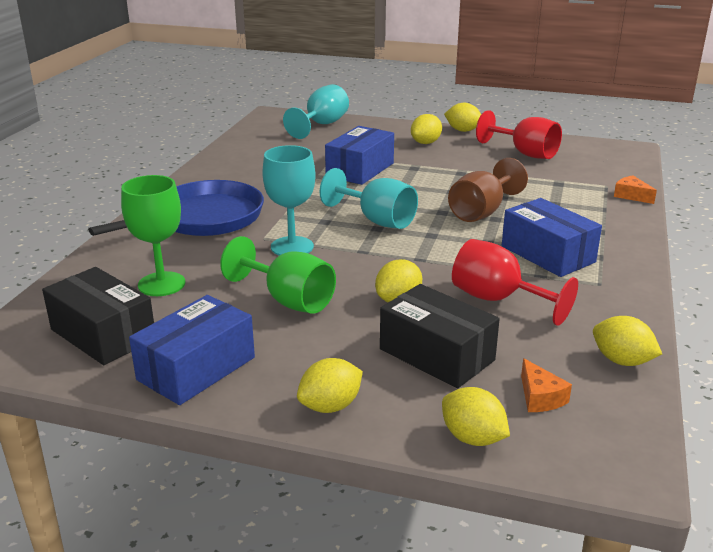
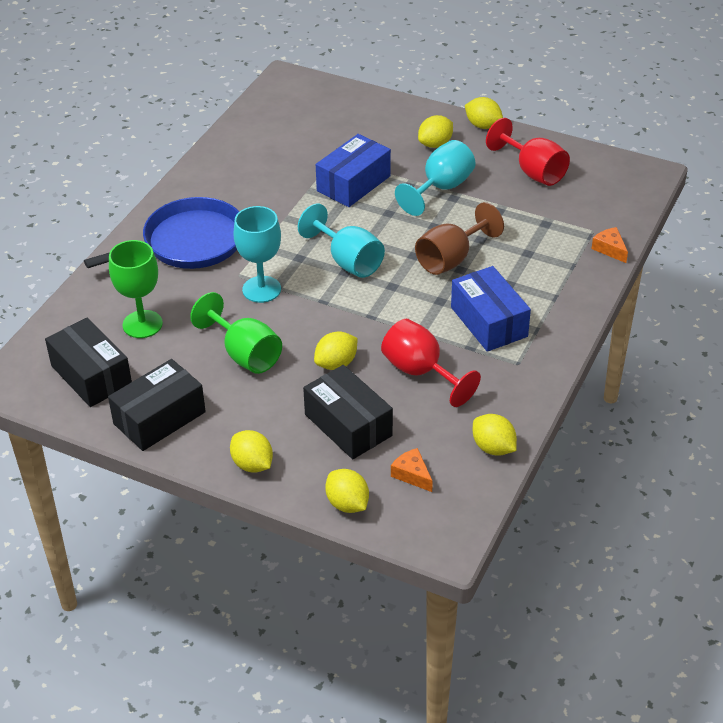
camera: 10 degrees right, 15 degrees up
(196, 368) = (159, 418): blue box -> black box
(322, 125) = (334, 102): turquoise goblet -> turquoise goblet (441, 188)
(330, 406) = (252, 464): yellow lemon -> yellow lemon turned 75 degrees clockwise
(540, 397) = (412, 475): orange cheese -> orange cheese turned 150 degrees clockwise

